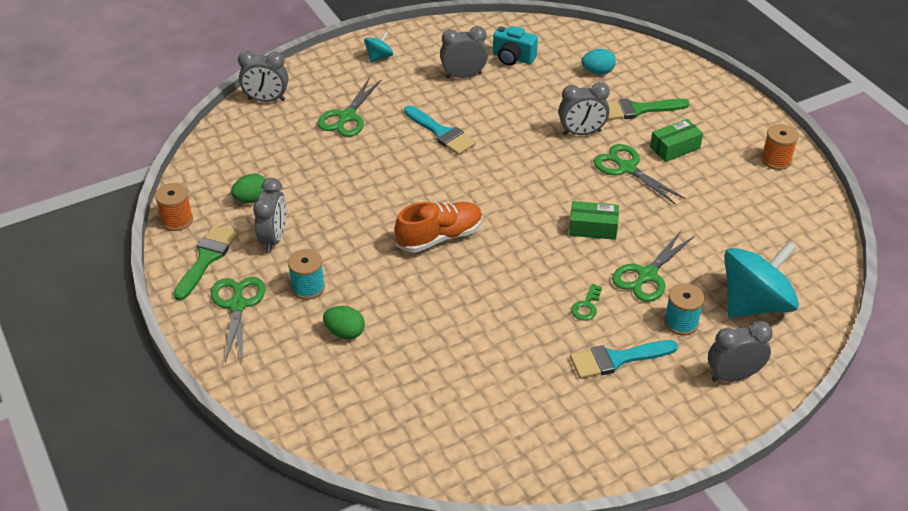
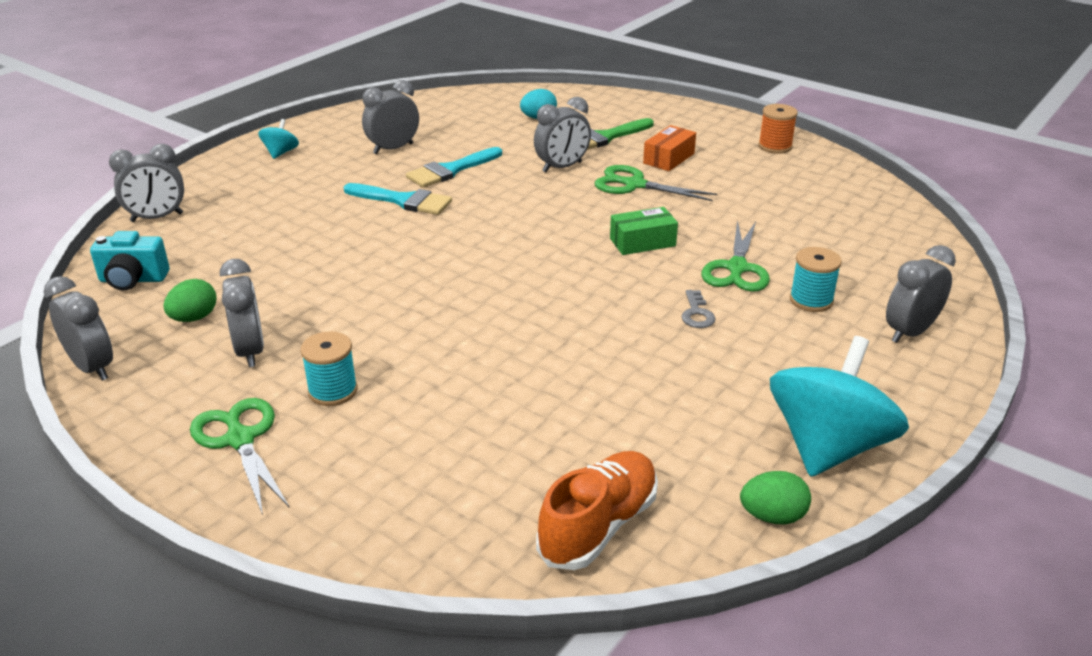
camera: 25 degrees left, 10 degrees down
(177, 220) = (92, 367): orange spool -> grey clock
(206, 258) = (162, 399): green brush -> none
(345, 332) = (418, 426): green egg -> green egg (772, 516)
(347, 117) = (275, 211): green scissors -> none
(440, 237) = (472, 294): orange shoe -> orange shoe (598, 526)
(513, 58) = (438, 125): turquoise camera -> turquoise camera (133, 280)
(586, 306) = (697, 314): green key -> grey key
(616, 359) = (774, 354): turquoise brush -> turquoise brush (450, 170)
(675, 148) = (669, 158): green box -> orange box
(754, 304) = (868, 263): turquoise spinning top -> turquoise spinning top (828, 446)

